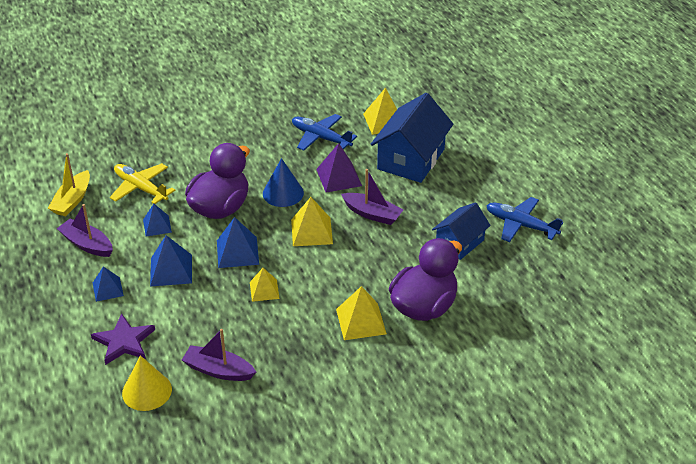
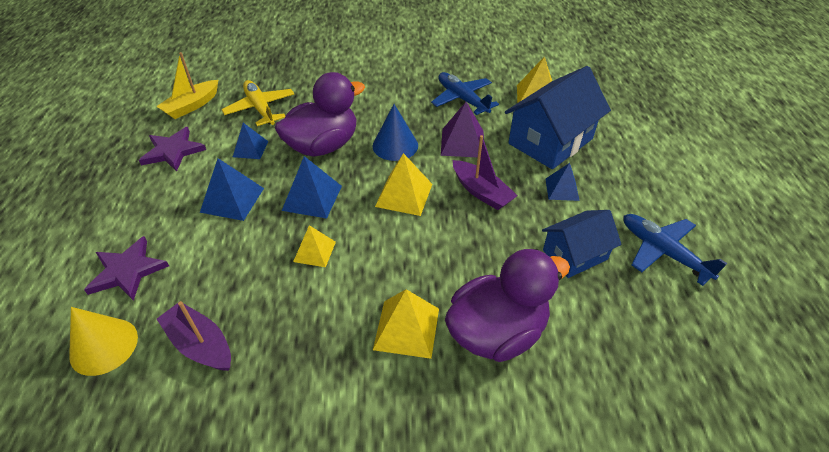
camera: 20 degrees right, 5 degrees up
(87, 244) = (173, 151): purple boat -> purple star
(107, 289) = (157, 203): blue pyramid -> blue pyramid (562, 189)

